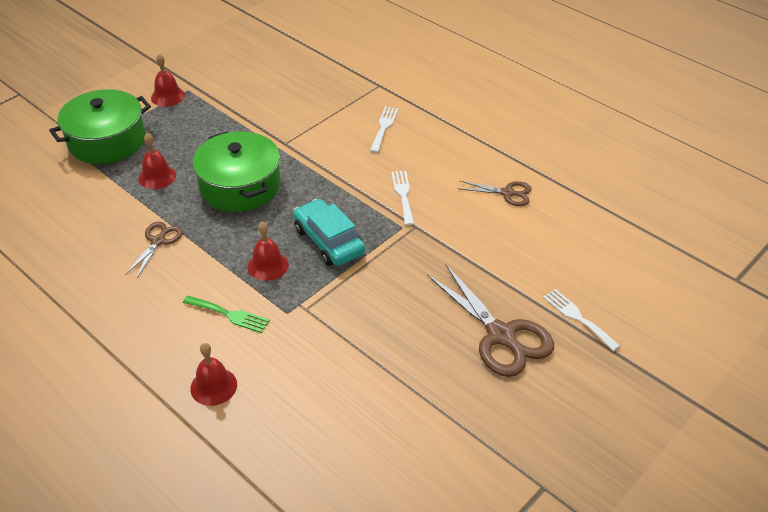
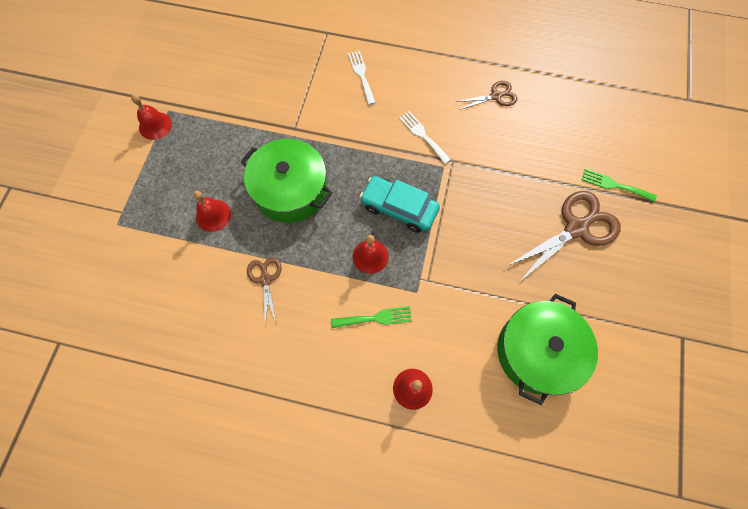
camera: 30 degrees left, 25 degrees up
(107, 141) = (138, 199): green pot -> green pot (537, 351)
(501, 335) = (576, 228): brown scissors -> brown scissors turned 60 degrees counterclockwise
(578, 317) = (614, 185): white fork -> green fork

